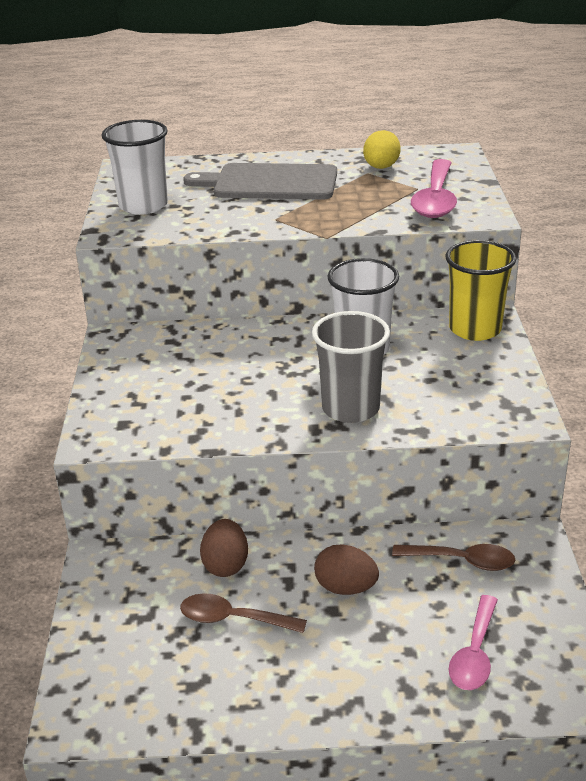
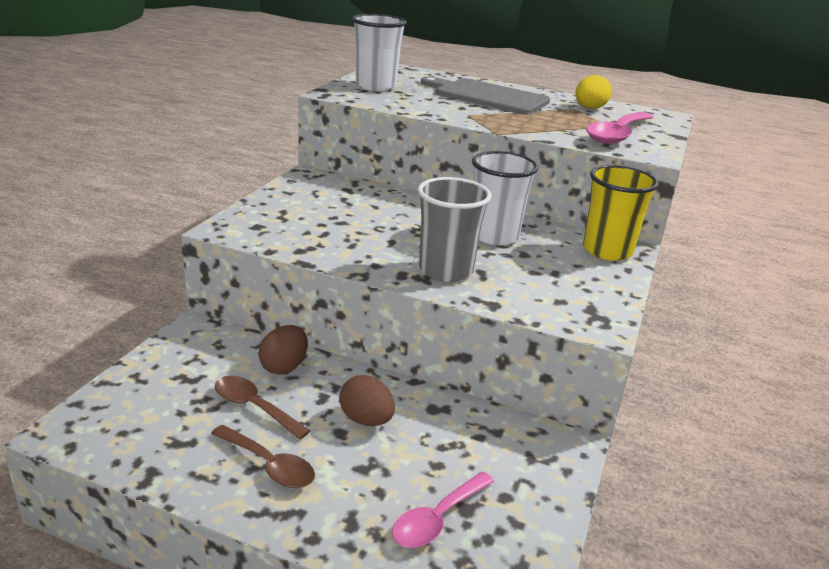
camera: 20 degrees right, 5 degrees down
(462, 561) = (487, 438): brown spoon -> brown spoon (269, 465)

